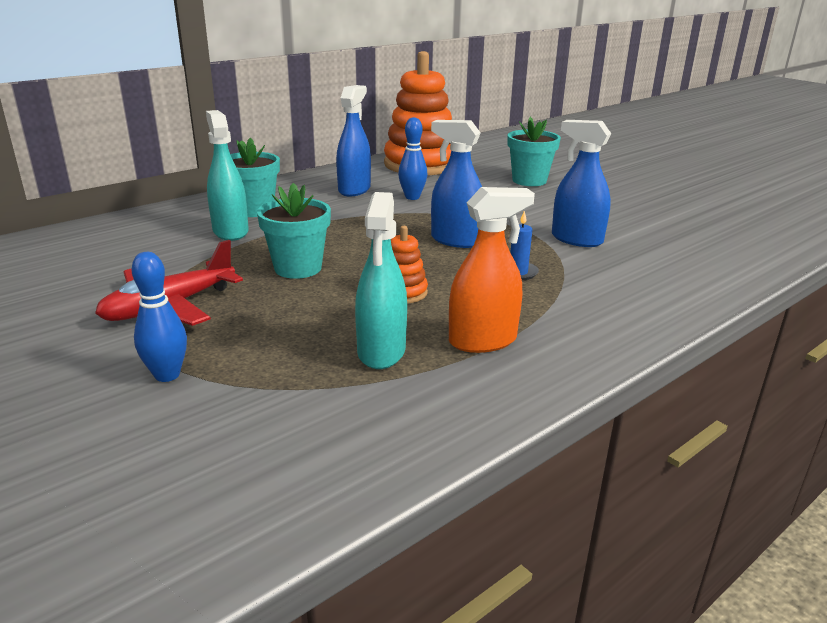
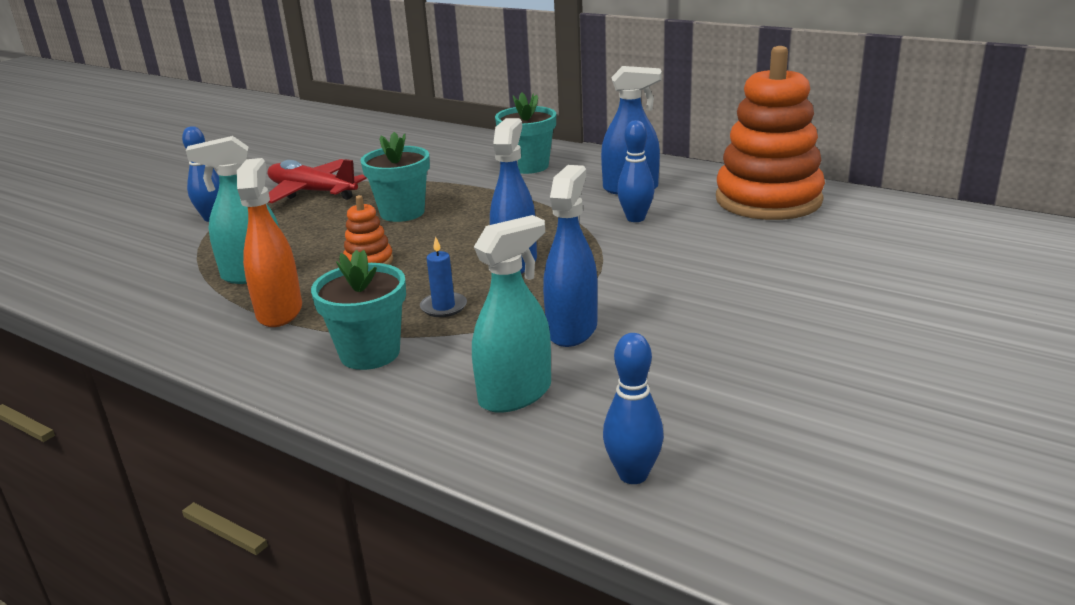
camera: 75 degrees right, 0 degrees up
(230, 231) = (468, 172): turquoise spray bottle -> turquoise spray bottle (515, 394)
(483, 341) = (279, 311): orange spray bottle -> orange spray bottle turned 150 degrees counterclockwise
(529, 180) = (788, 271): turquoise flower pot -> turquoise flower pot (370, 353)
(748, 250) = (633, 475): none -> blue bowling pin

